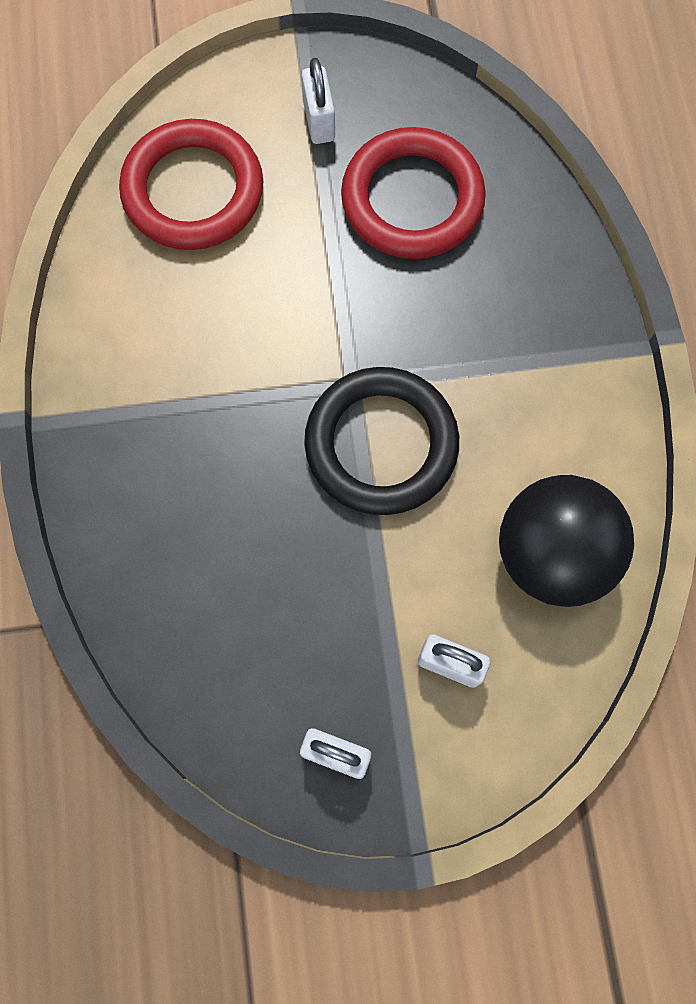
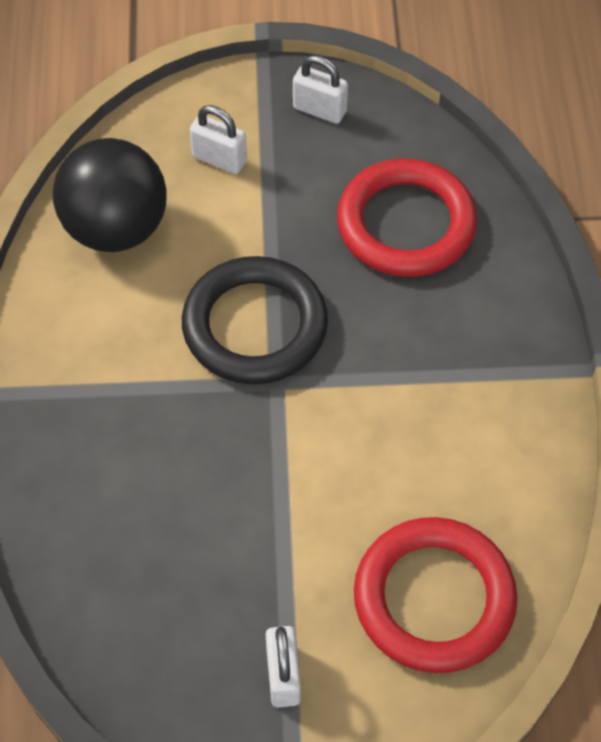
camera: 175 degrees left, 15 degrees down
(412, 199) = (188, 568): red ring -> red ring (406, 224)

